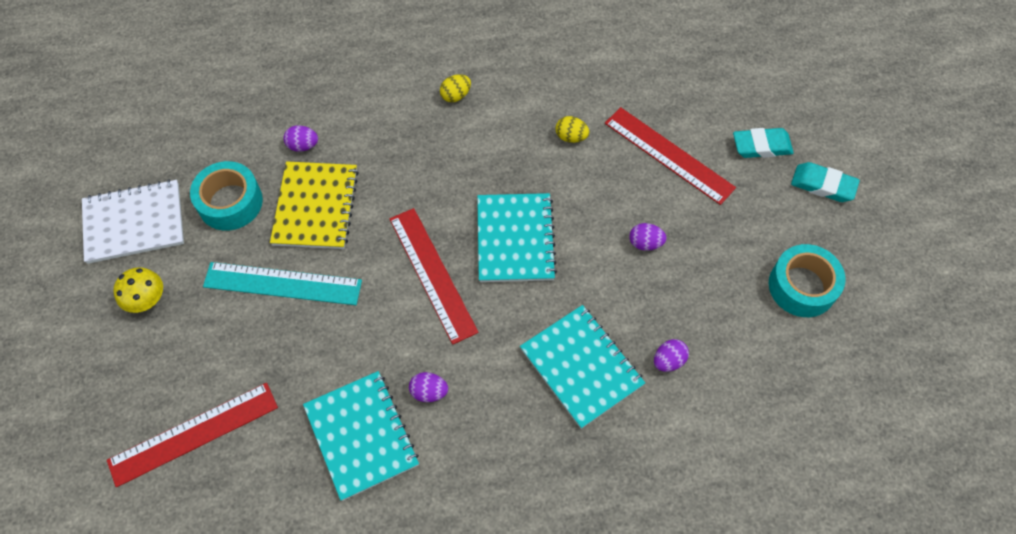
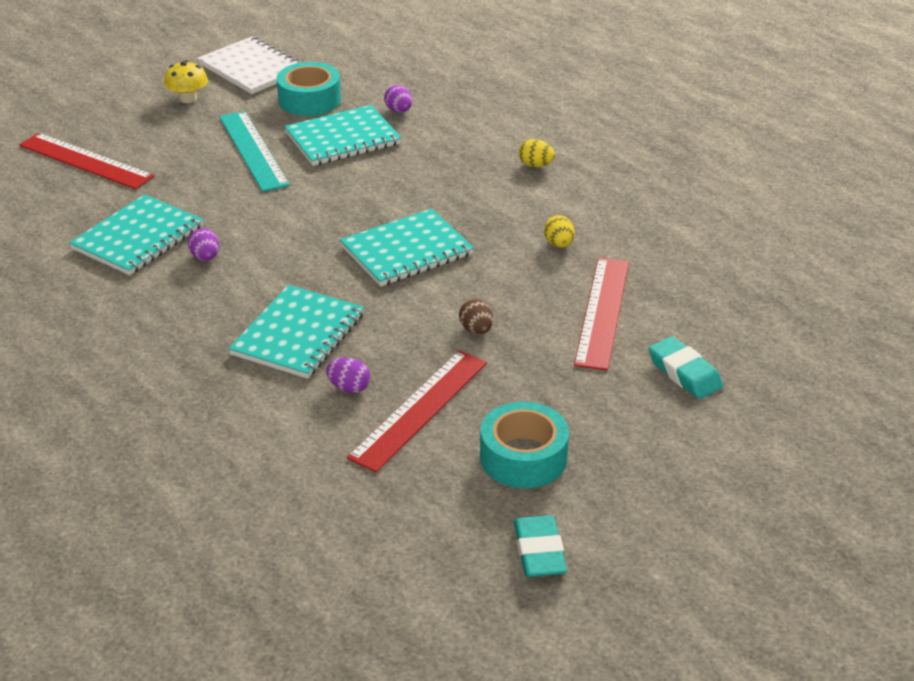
camera: 60 degrees right, 25 degrees down
(315, 207) = (343, 138): yellow notebook -> turquoise notebook
(432, 274) = (327, 219): red ruler -> red ruler (419, 409)
(645, 243) = (476, 330): purple egg -> brown egg
(823, 185) = (679, 435): turquoise eraser -> turquoise eraser (539, 552)

